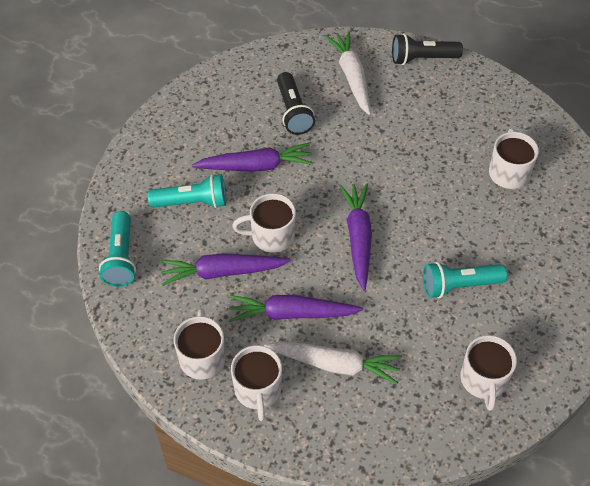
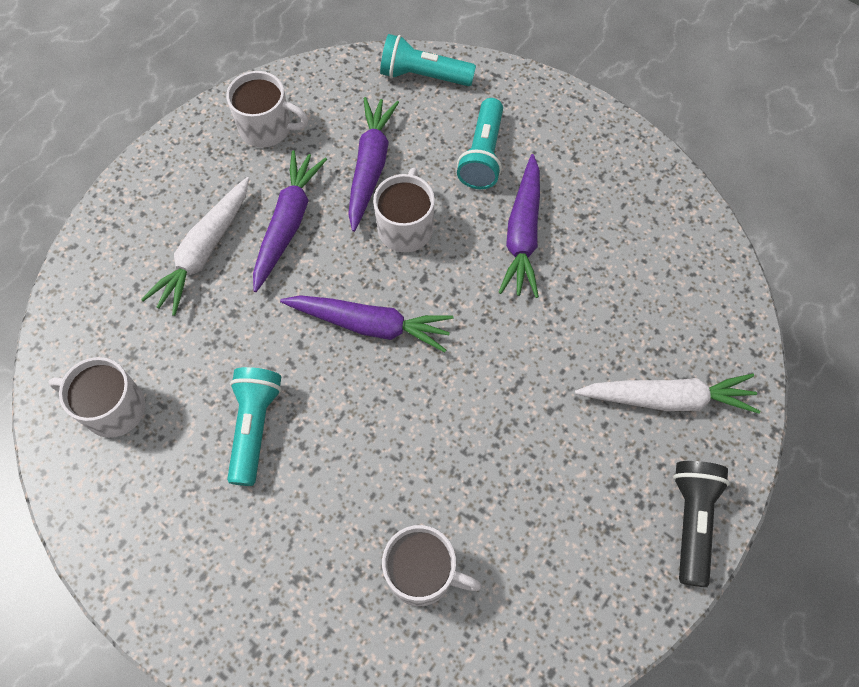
camera: 105 degrees right, 10 degrees up
(258, 390) = (206, 170): white mug -> none
(293, 112) = (610, 301): black flashlight -> none

